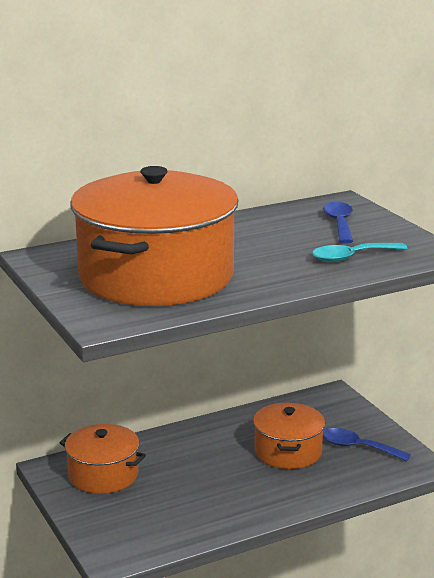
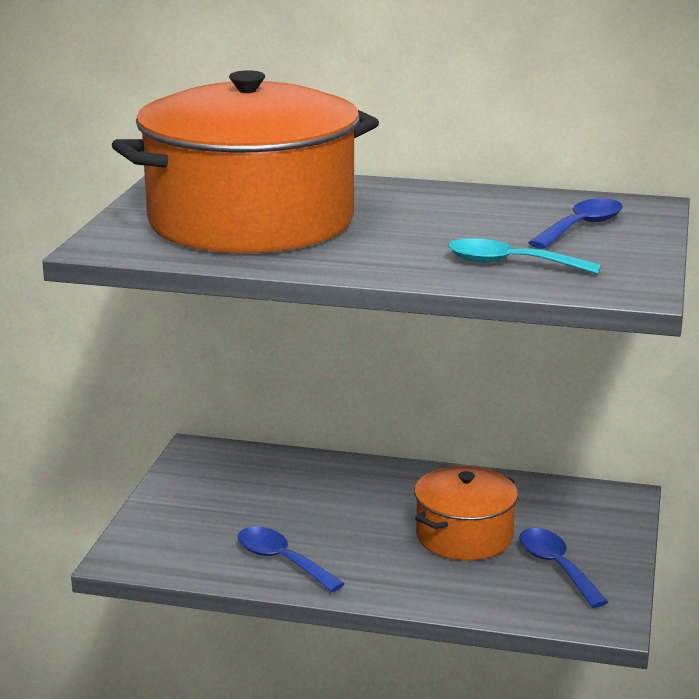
camera: 40 degrees right, 0 degrees up
(103, 475) = (235, 477): orange pot -> none
(211, 513) = (281, 561): none -> blue spoon

